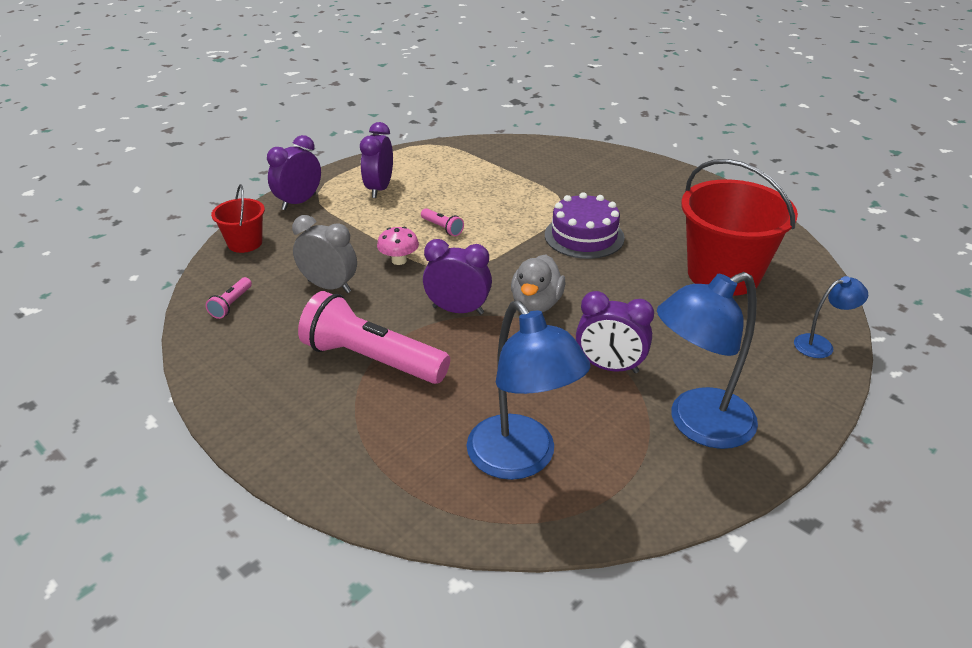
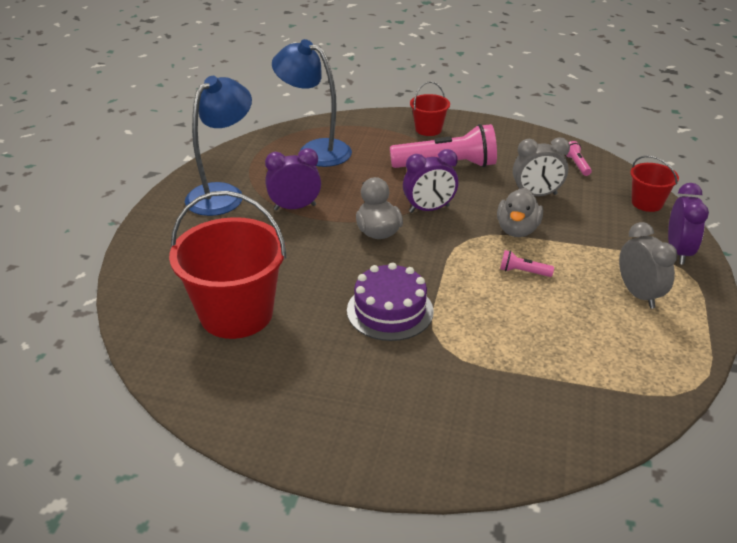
camera: 150 degrees right, 0 degrees up
(318, 435) = (428, 129): none -> red bucket
(379, 189) = (638, 294): purple clock -> grey clock
(399, 260) = (517, 230): pink mushroom -> grey duck
(821, 345) = (141, 273): blue lamp -> none

